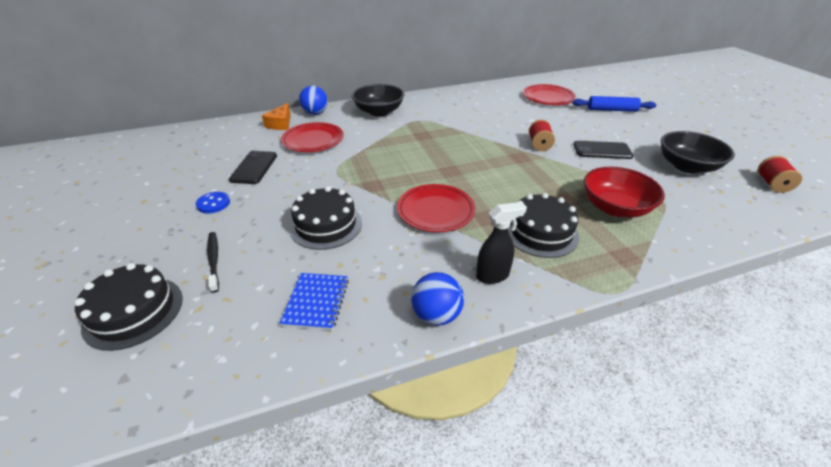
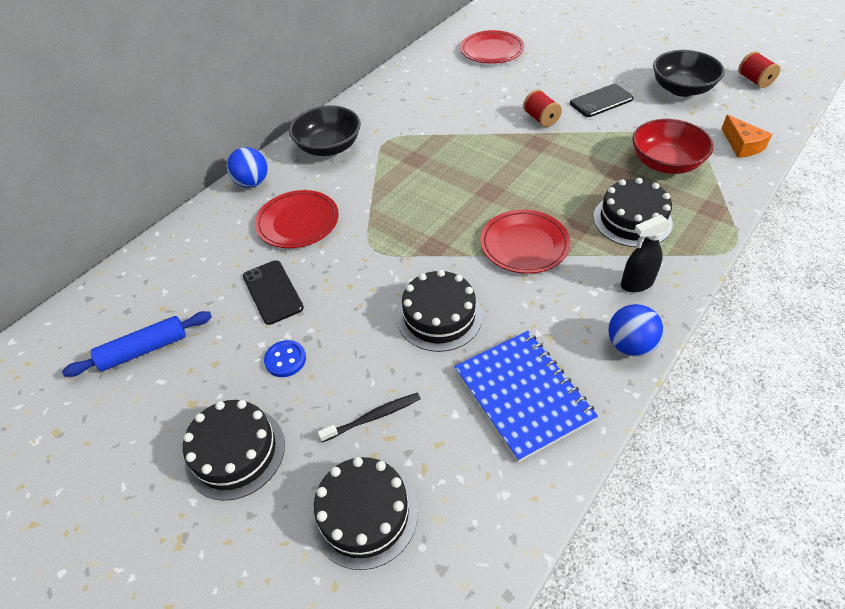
camera: 30 degrees left, 10 degrees up
(126, 236) = (235, 452): none -> black cake
(214, 260) = (373, 417): black toothbrush -> black toothbrush turned 120 degrees clockwise
(280, 124) = (226, 218): orange cheese -> orange cheese (742, 145)
(316, 302) = (523, 395): blue notebook -> blue notebook, size x1.65
(493, 275) = (636, 284): black spray bottle -> black spray bottle turned 150 degrees counterclockwise
(611, 110) = (566, 44): blue rolling pin -> blue rolling pin (144, 350)

